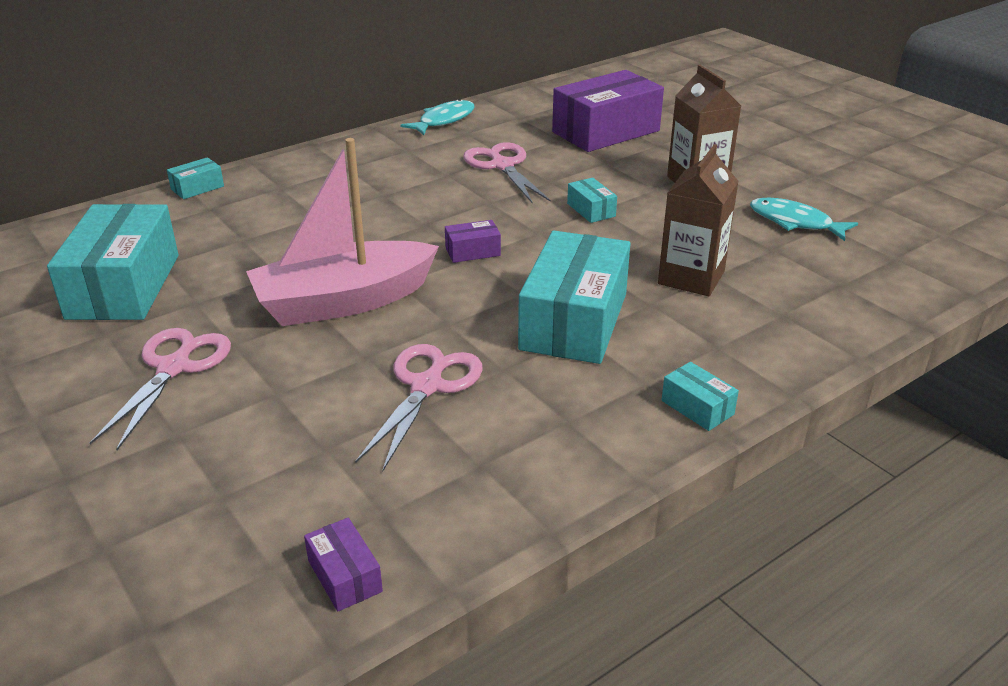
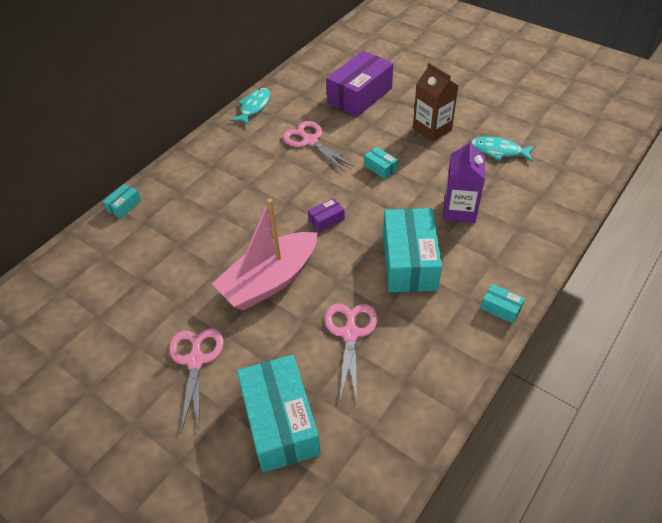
camera: 15 degrees left, 15 degrees up
(124, 286) = (125, 304): turquoise box -> turquoise box (280, 422)
(345, 576) = (371, 477): purple box -> none
(691, 277) = (459, 210): brown carton -> purple carton

